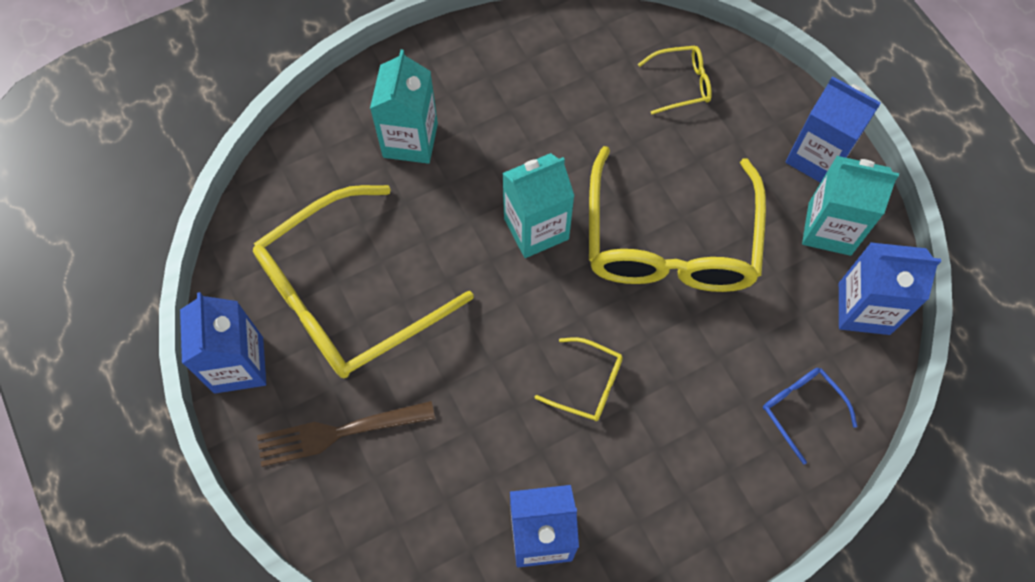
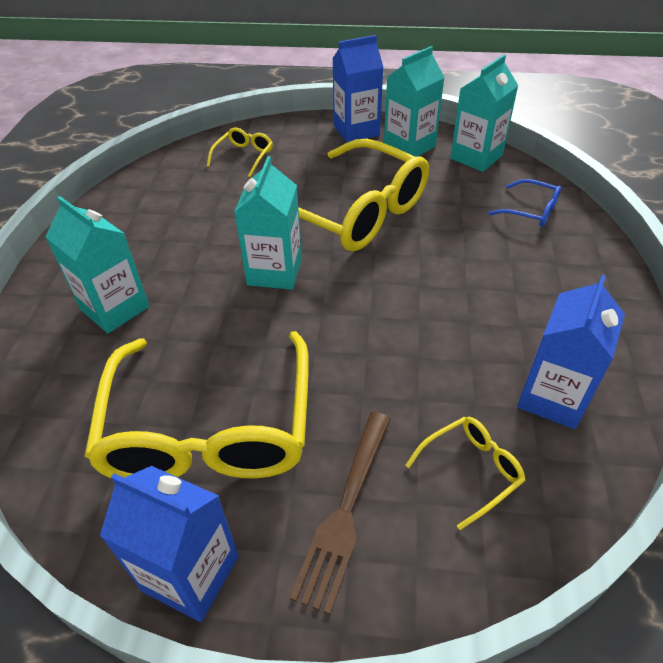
camera: 55 degrees left, 20 degrees down
(587, 384) = (432, 304): yellow glasses -> yellow glasses (470, 471)
(801, 410) = (530, 210): blue glasses -> blue glasses turned 150 degrees counterclockwise
(864, 308) = (476, 157): blue carton -> turquoise carton

